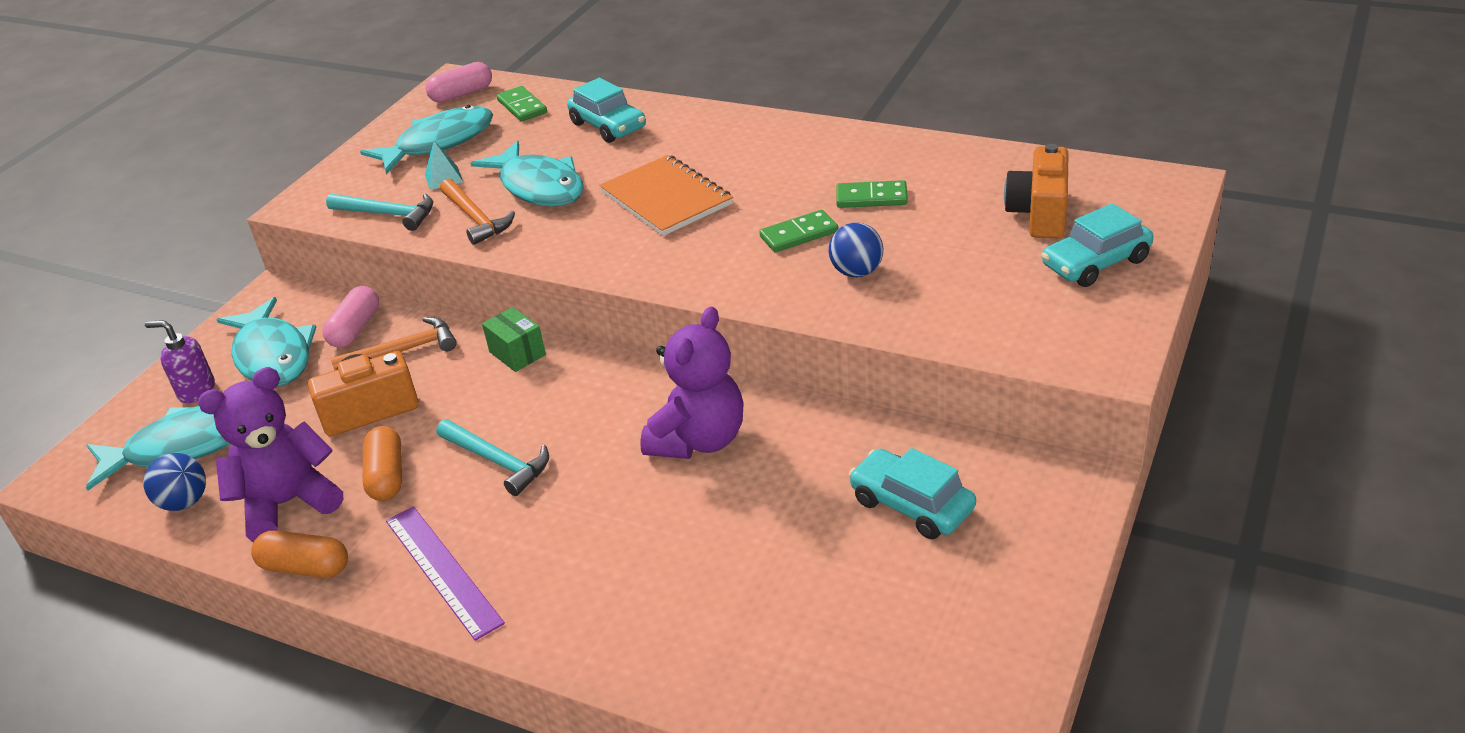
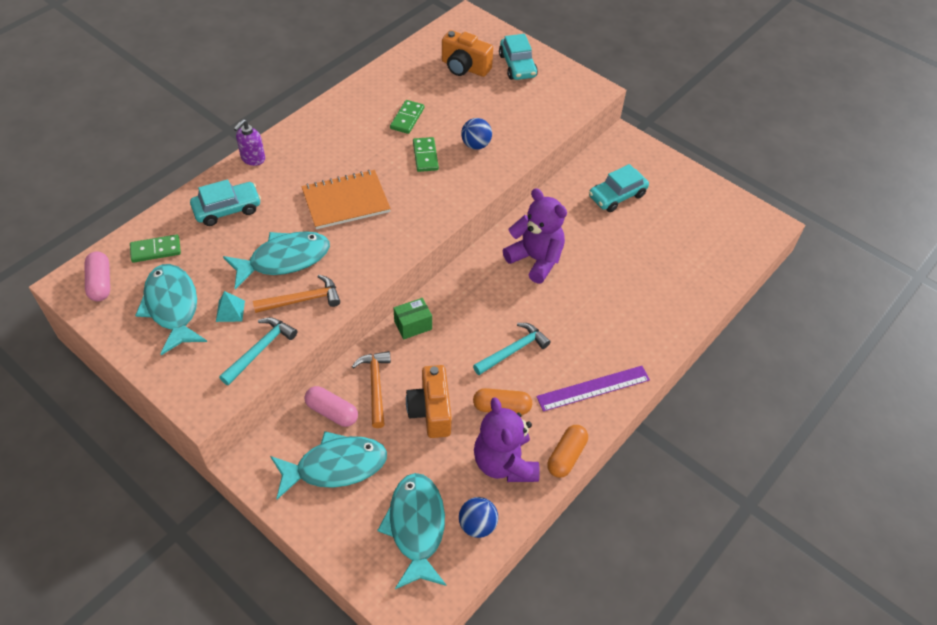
camera: 80 degrees left, 15 degrees up
(196, 391) = (352, 519): purple soap dispenser -> purple soap dispenser (253, 159)

